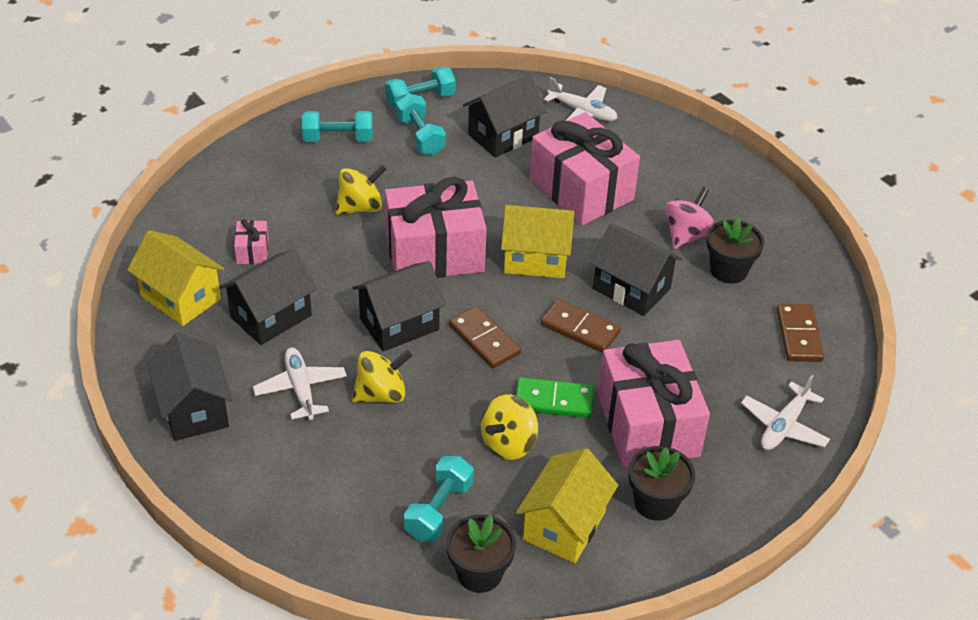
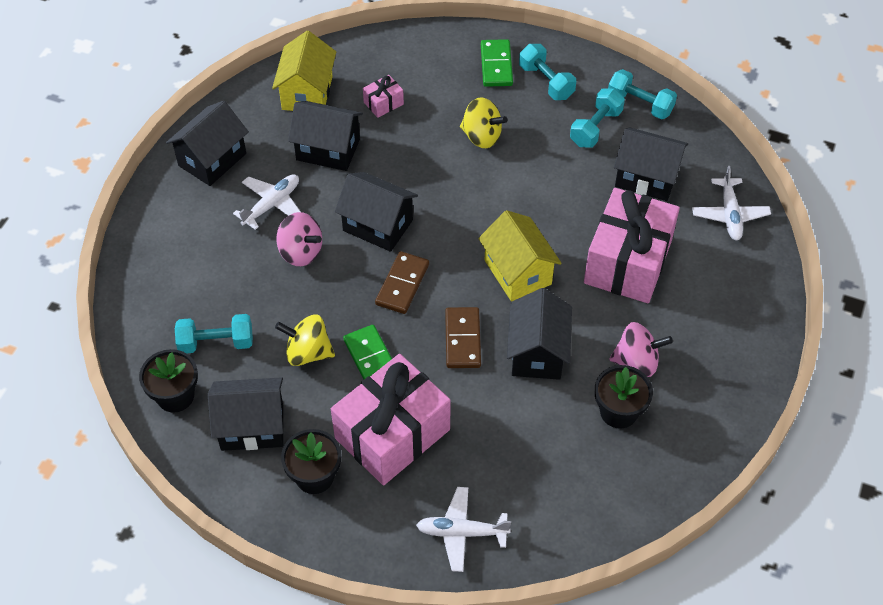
camera: 60 degrees right, 10 degrees up
(285, 158) = (496, 65): none -> green domino
(381, 394) = (301, 252): yellow spinning top -> pink spinning top
(434, 252) = (471, 206): pink gift -> none
(564, 526) = (252, 426): yellow house -> black house
(799, 335) = (580, 499): brown domino -> none

